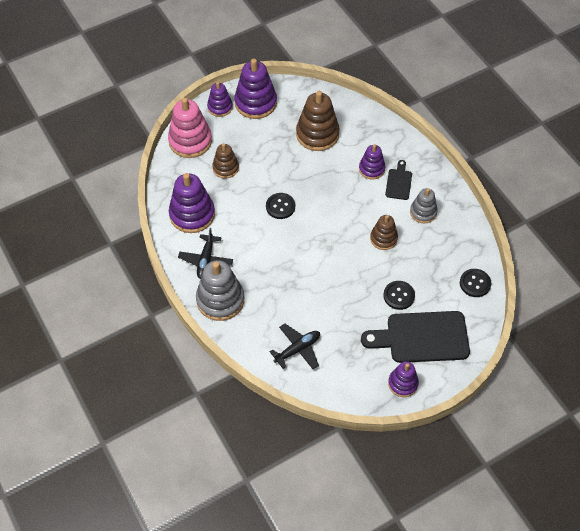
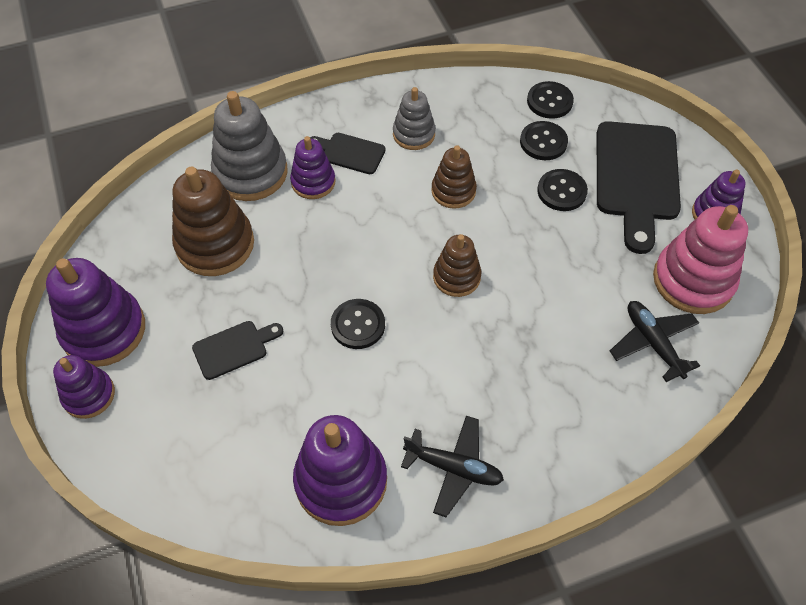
camera: 80 degrees left, 0 degrees up
(190, 141) = (155, 462): pink stacking toy -> pink stacking toy (693, 280)
(220, 300) = (545, 453): grey stacking toy -> grey stacking toy (250, 173)
(225, 168) = (244, 404): brown stacking toy -> brown stacking toy (456, 277)
(256, 157) = (234, 348): none -> black cutting board
(437, 282) = (543, 142): none -> black button

